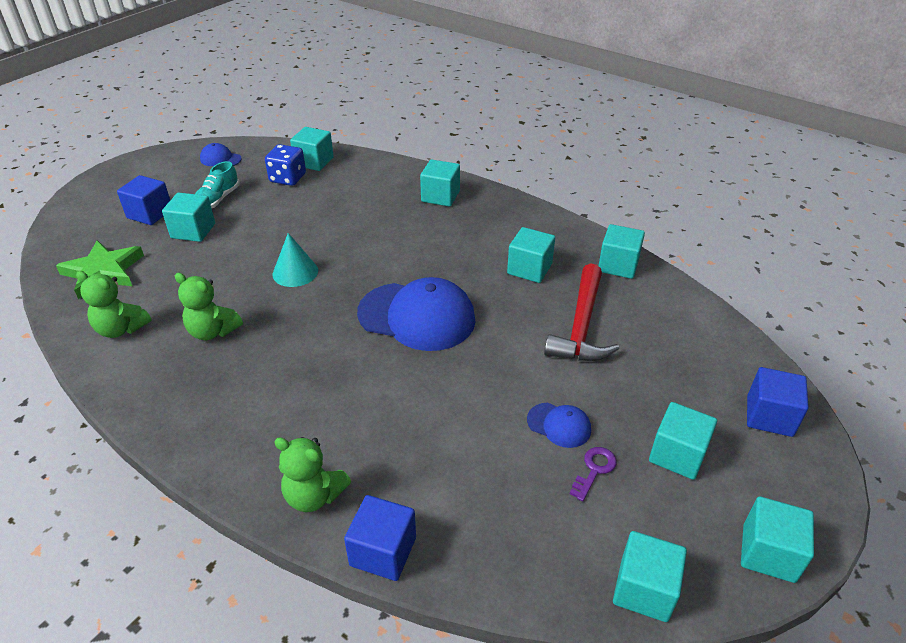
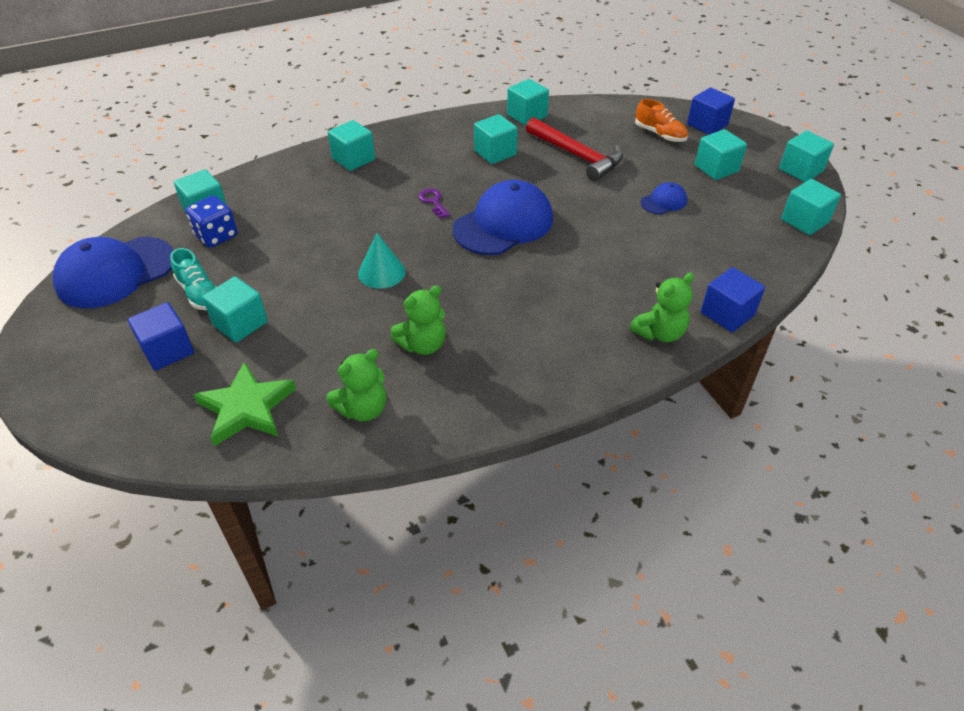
camera: 60 degrees left, 5 degrees up
(220, 159) = (116, 272): blue cap -> blue cap, size x2.13
(594, 470) = (709, 203): purple key -> purple key (433, 202)
(697, 378) = (660, 134): none -> orange shoe

